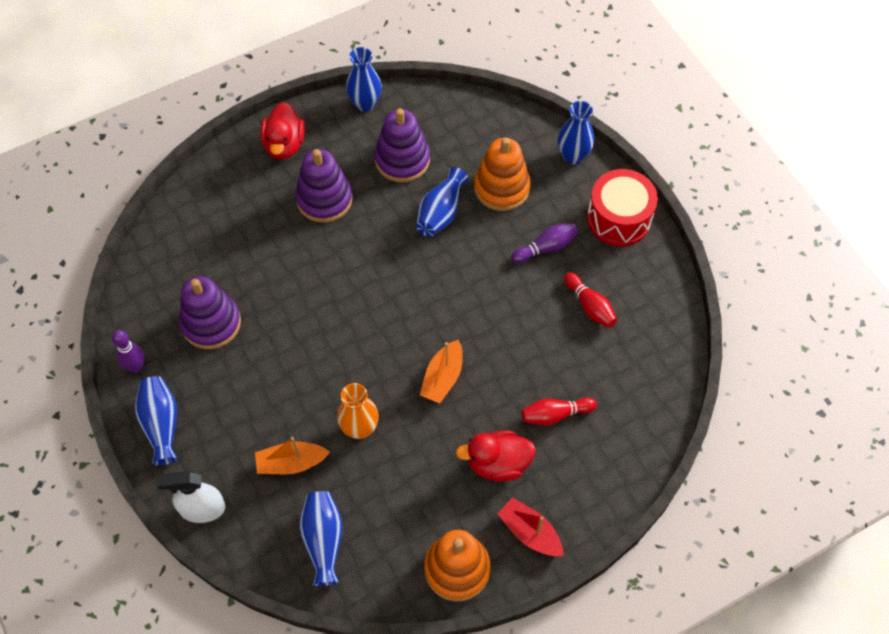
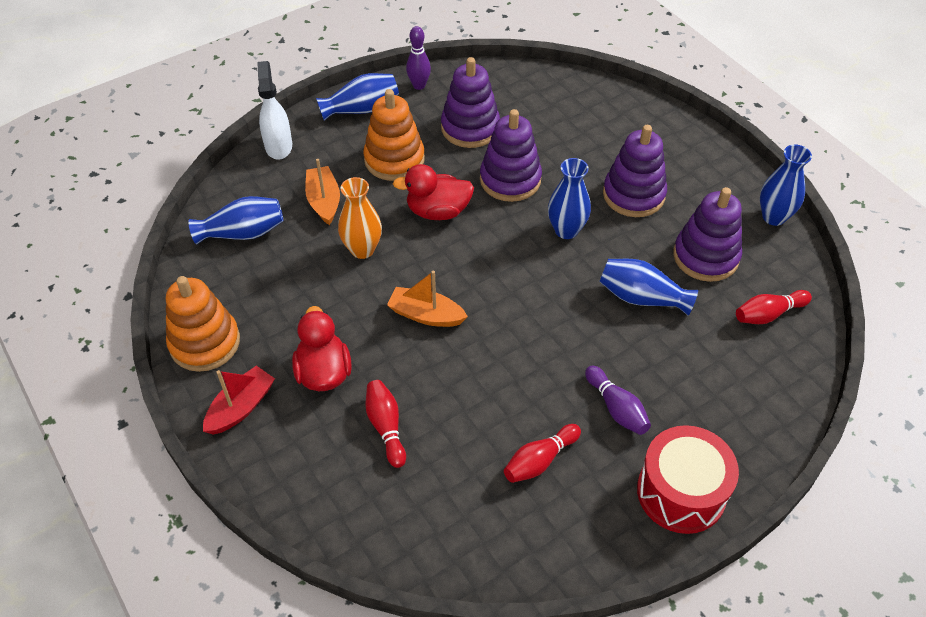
camera: 85 degrees right, 10 degrees down
(284, 145) = (694, 156): red duck -> red duck (438, 211)
(289, 295) = (510, 179): none -> purple stacking toy
(466, 131) = (768, 314): none -> red bowling pin
(501, 188) = (693, 356): orange stacking toy -> orange stacking toy (394, 160)
(573, 156) = (767, 433): blue vase -> blue vase (566, 230)

